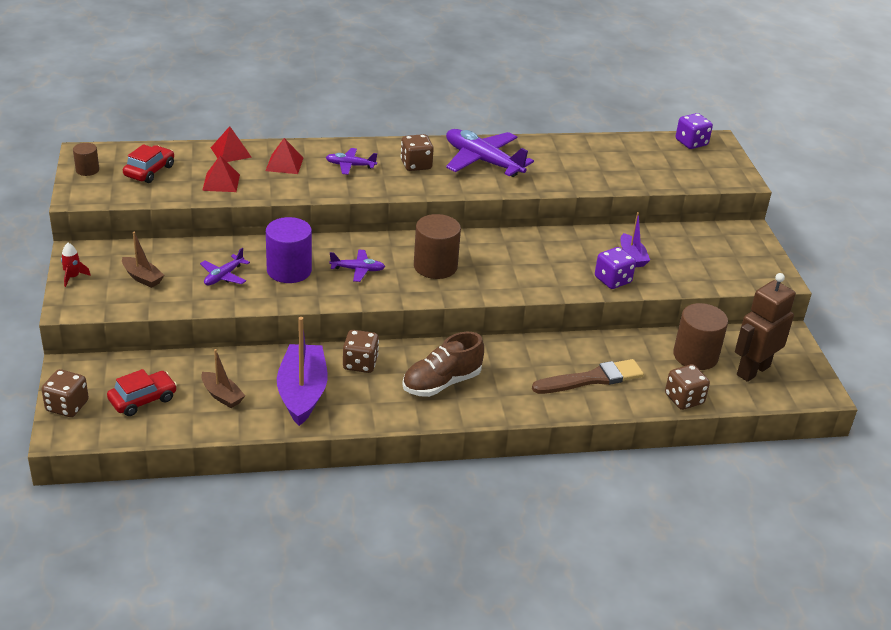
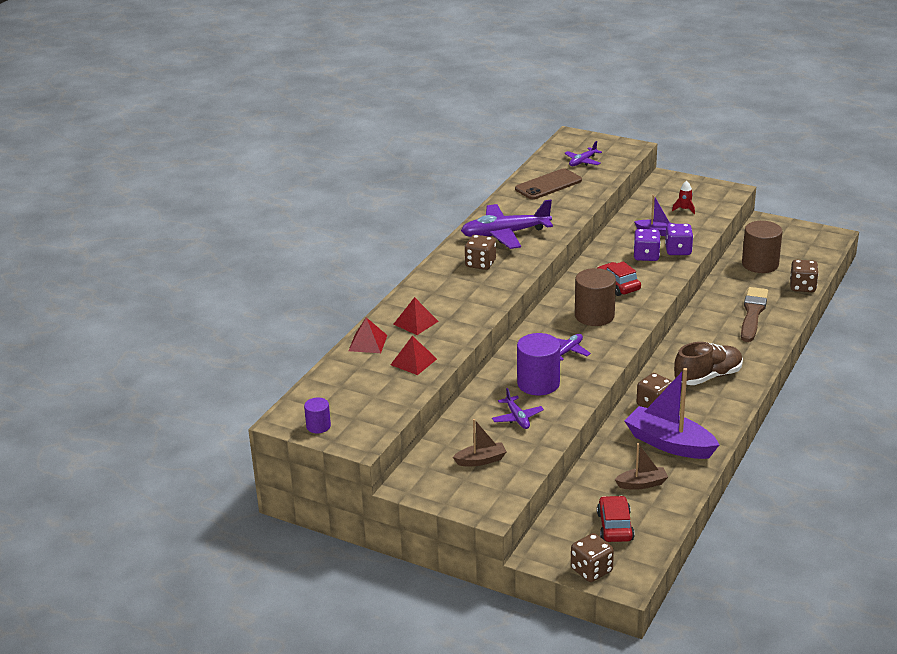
camera: 50 degrees left, 5 degrees down
(73, 277) = (445, 498): red rocket -> red rocket (684, 209)
(87, 170) = (318, 426): brown cylinder -> purple cylinder
(149, 171) = (356, 393): red car -> red car (618, 285)
(350, 165) = (451, 293): purple plane -> purple plane (582, 162)
(441, 383) = (708, 377): brown shoe -> brown shoe turned 120 degrees counterclockwise
(602, 156) = (548, 185): none -> brown phone
(691, 143) = (565, 145): purple dice -> purple dice (646, 256)
(752, 370) = (792, 250): brown robot -> none

